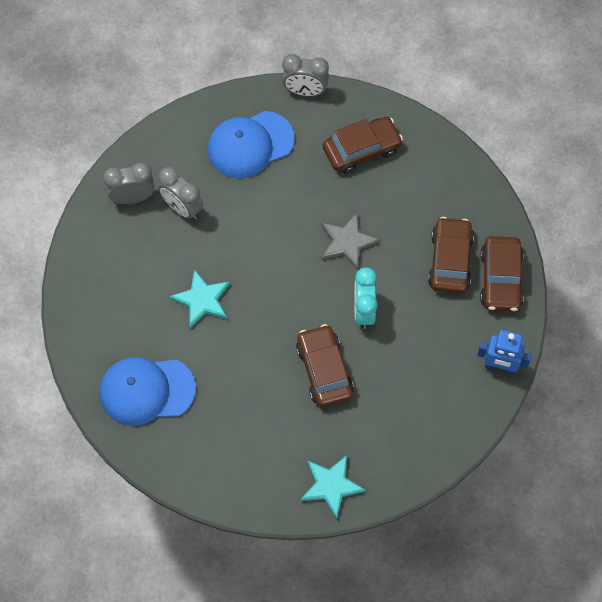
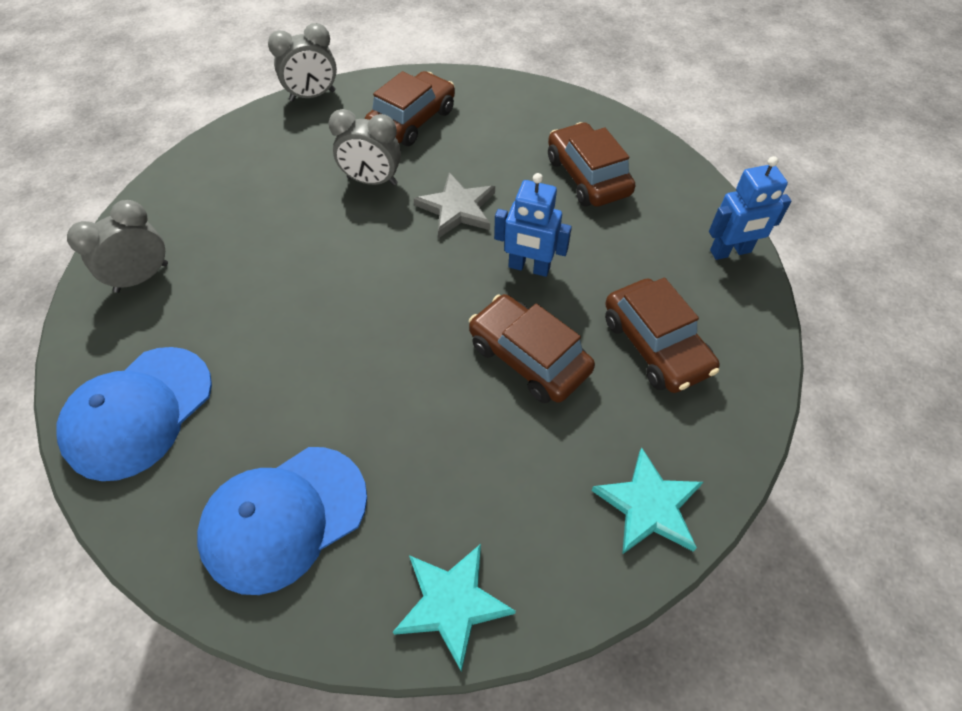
camera: 30 degrees left, 10 degrees down
(182, 208) = (220, 260): grey clock -> grey clock (372, 181)
(202, 300) = (306, 353): turquoise star -> turquoise star (452, 603)
(250, 145) = (275, 164): blue cap -> blue cap (138, 412)
(364, 311) = (529, 267): turquoise clock -> blue robot
(500, 279) = (655, 170): brown car -> brown car (655, 345)

